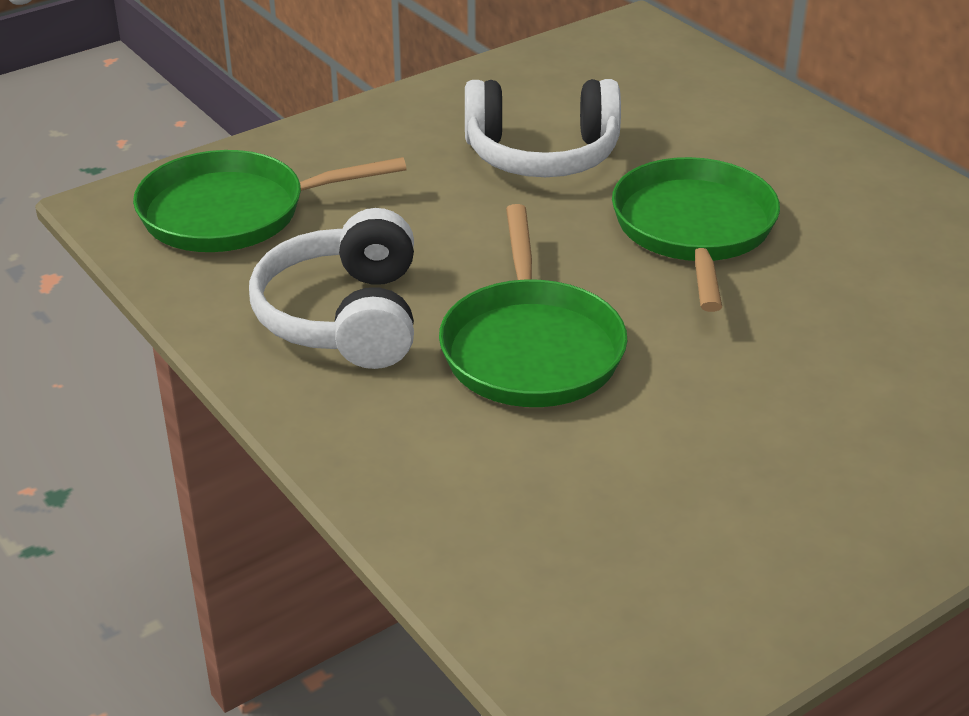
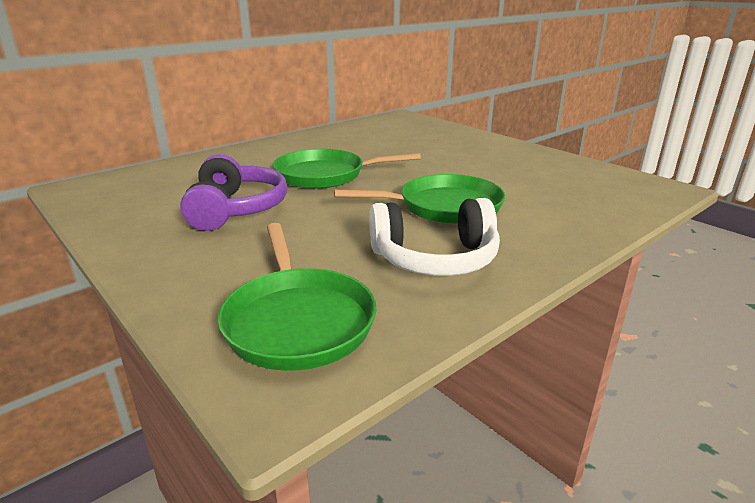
camera: 95 degrees left, 10 degrees down
(542, 155) = (235, 209): white headphones -> purple headphones

